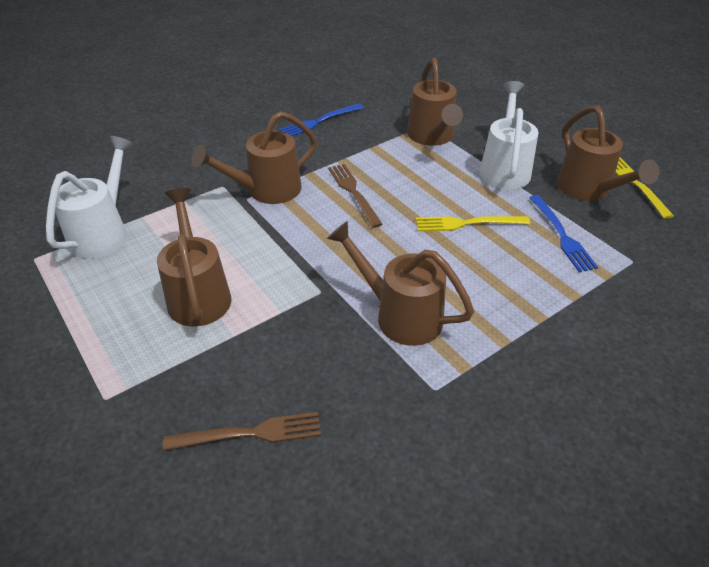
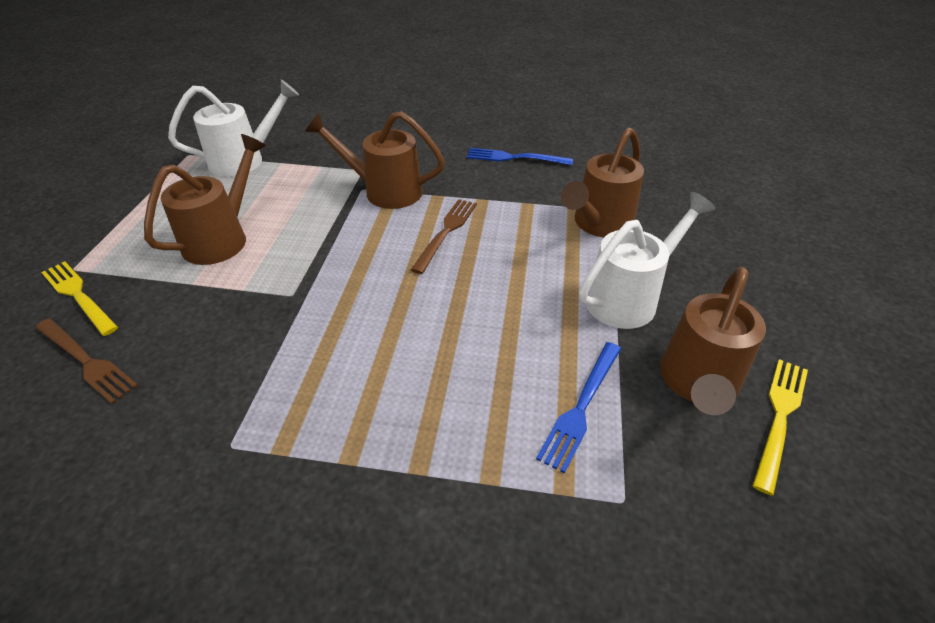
camera: 45 degrees right, 0 degrees up
(400, 315) = (311, 360): brown watering can -> none
(467, 223) = (500, 324): yellow fork -> yellow fork (78, 295)

